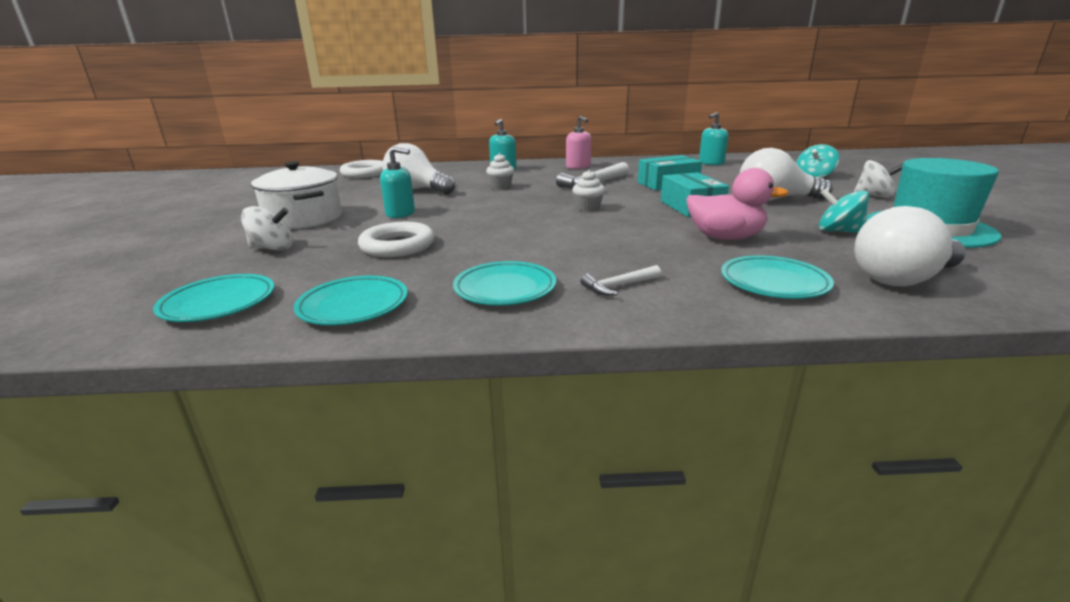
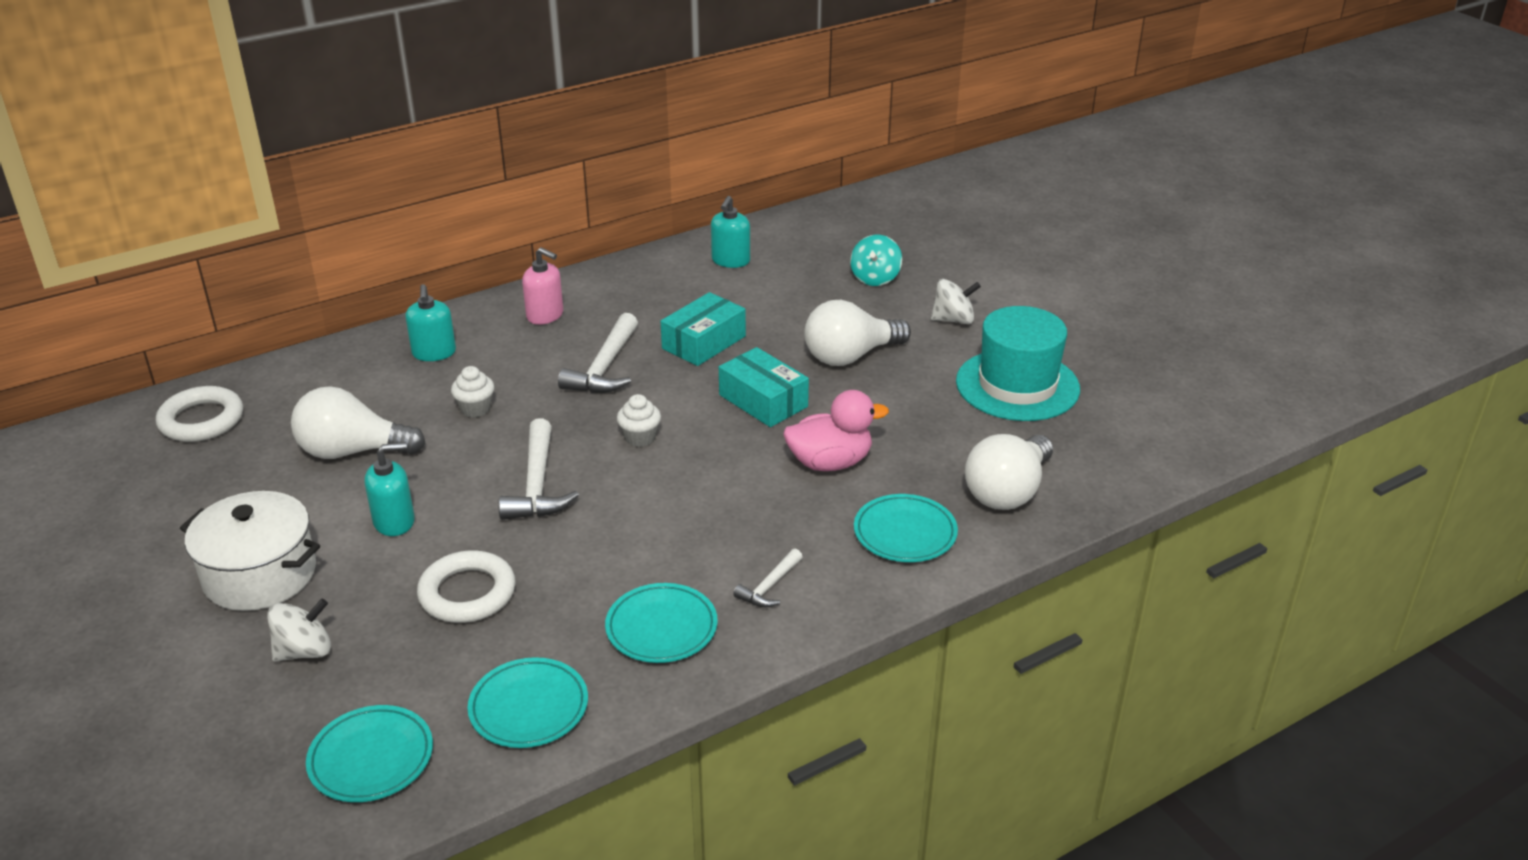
camera: 30 degrees left, 10 degrees up
(500, 214) = (537, 484): none -> white hammer
(838, 231) = (936, 416): turquoise spinning top -> none

